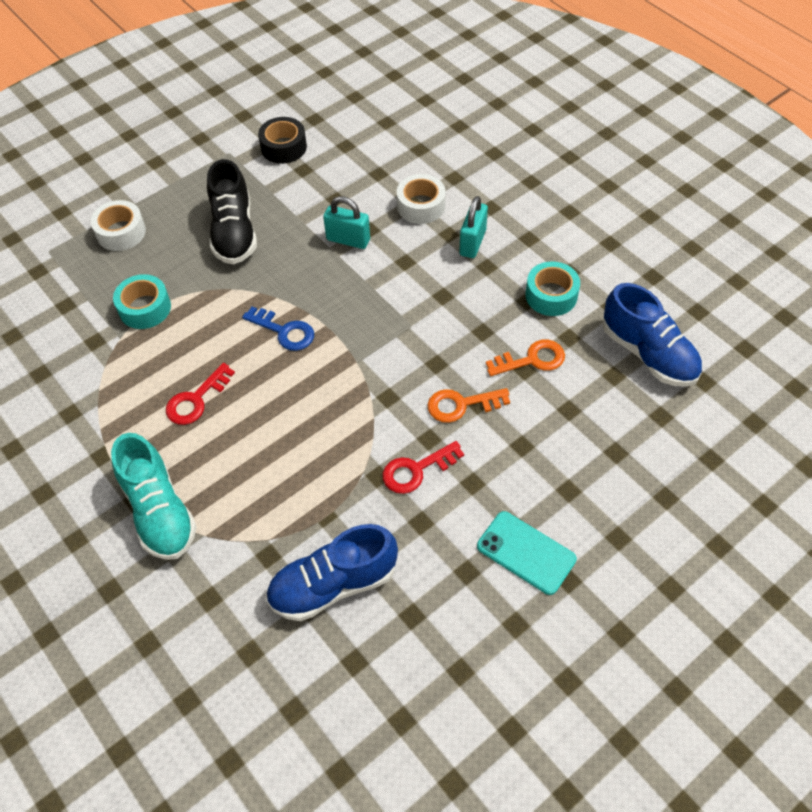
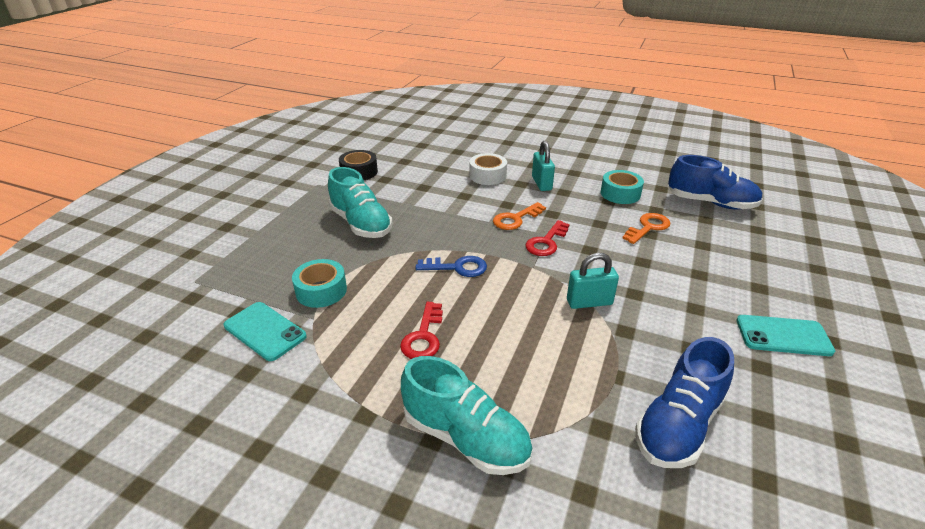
camera: 30 degrees left, 20 degrees down
(74, 335) = (265, 331): none -> turquoise phone
(121, 232) = (259, 250): white tape -> none
(234, 232) = (361, 224): black shoe -> turquoise shoe
(348, 240) = (454, 204): turquoise padlock -> turquoise padlock (589, 302)
(417, 470) = (648, 315): red key -> red key (546, 242)
(462, 405) = (633, 266): orange key -> orange key (516, 219)

